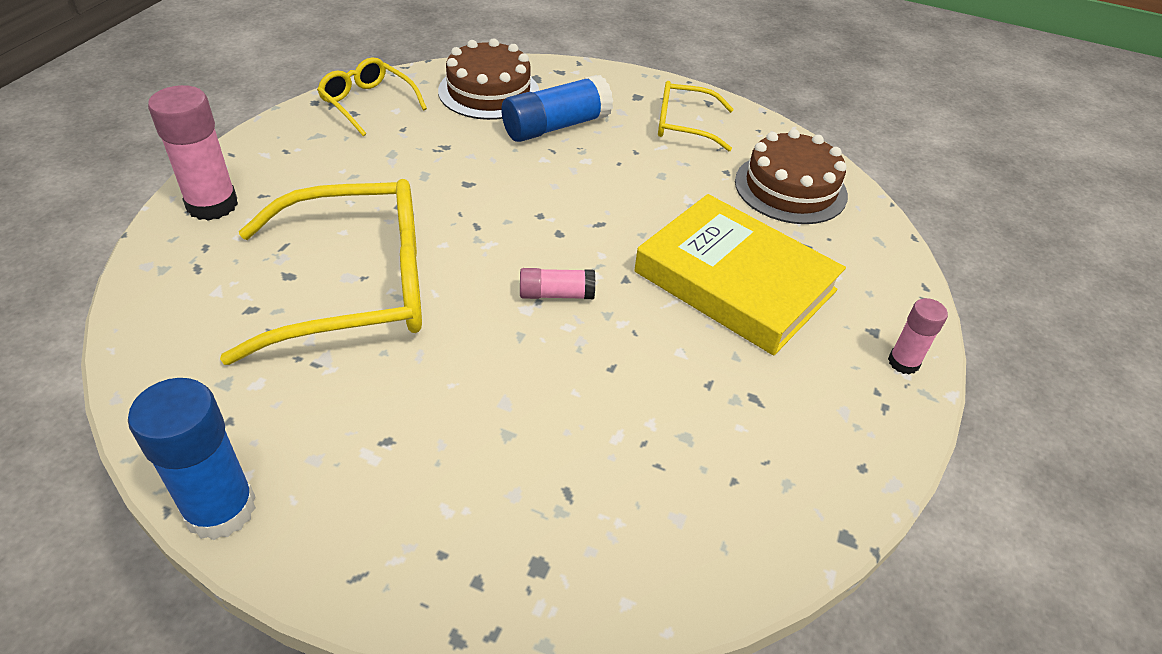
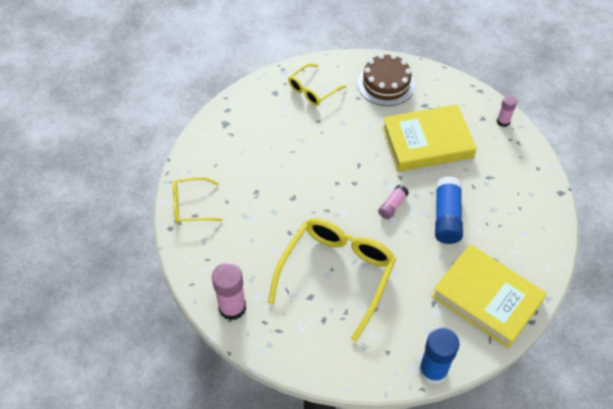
camera: 50 degrees left, 10 degrees up
(459, 523) = (487, 298): none -> yellow book
(489, 91) = (222, 149): brown cake -> none
(556, 126) = (274, 139): blue glue stick -> blue glue stick (446, 217)

